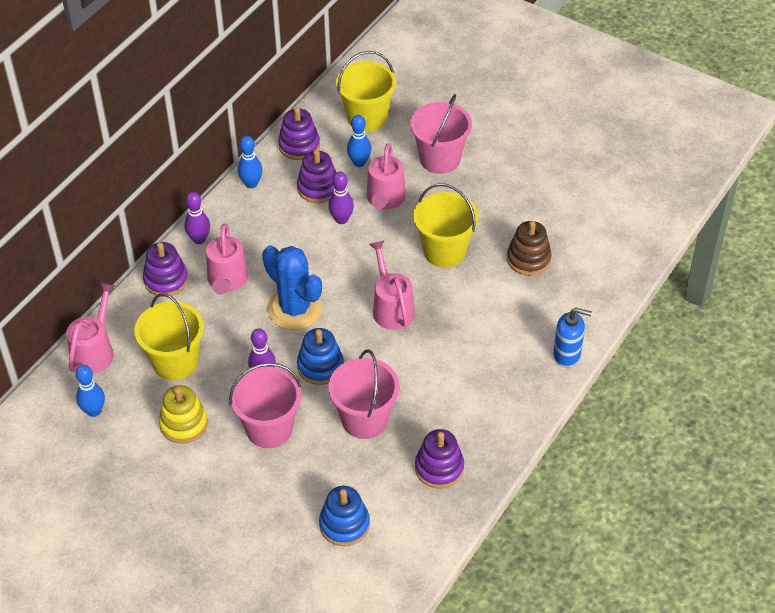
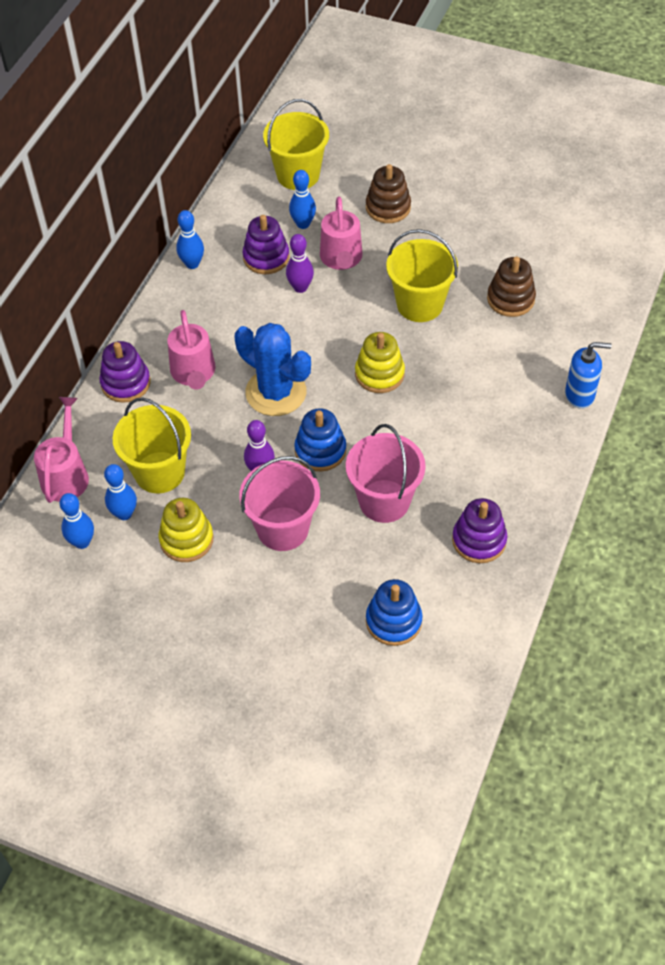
camera: 10 degrees left, 5 degrees up
(136, 393) = (124, 514): none -> blue bowling pin
(199, 239) = (151, 333): purple bowling pin -> none
(299, 145) = (233, 215): purple stacking toy -> none
(391, 307) = (379, 374): pink watering can -> yellow stacking toy
(440, 159) = (388, 207): pink bucket -> brown stacking toy

